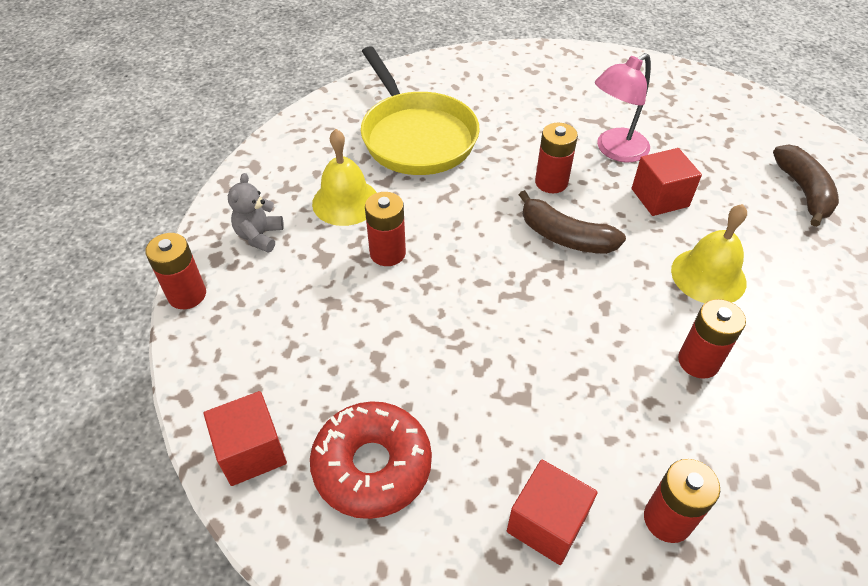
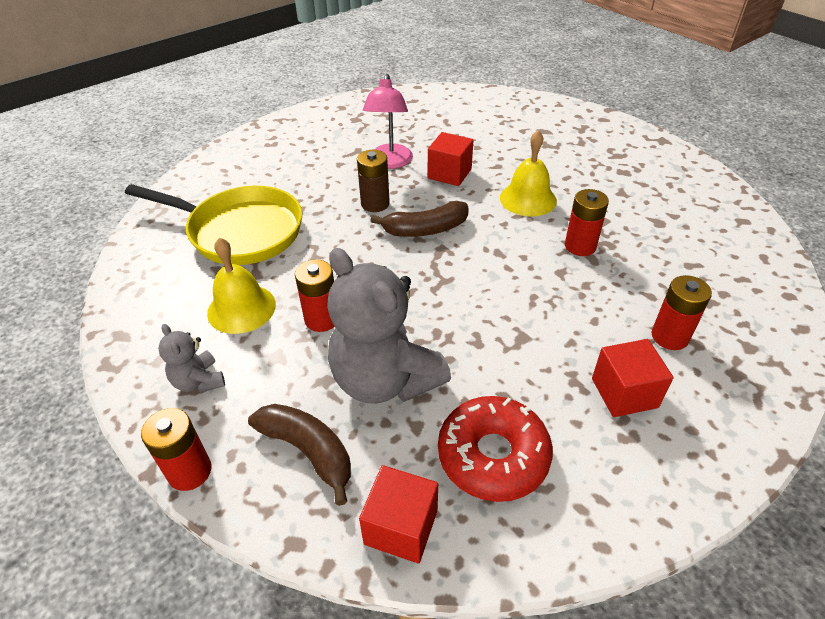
camera: 45 degrees left, 5 degrees down
(372, 338) = (385, 379): none -> grey teddy bear
(551, 182) = (375, 204): red battery -> brown battery
(803, 191) = (516, 126): brown banana -> brown banana (308, 451)

